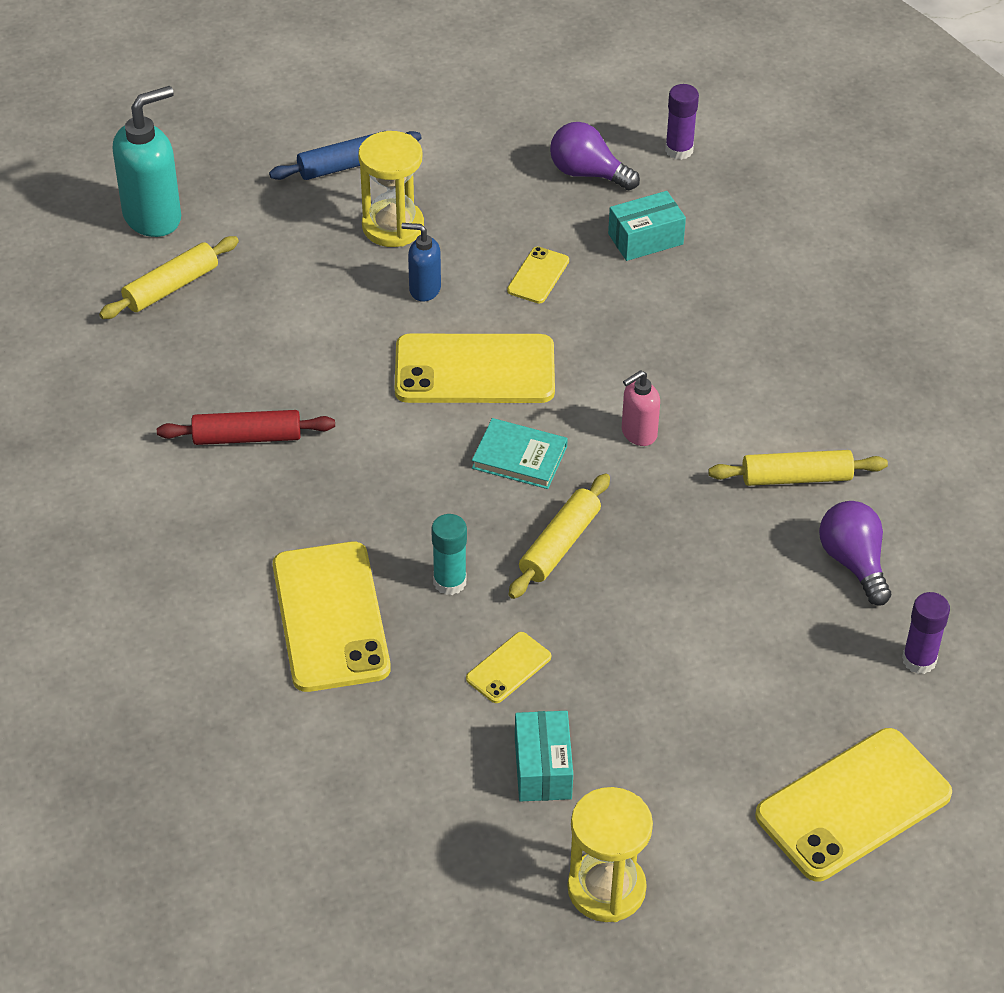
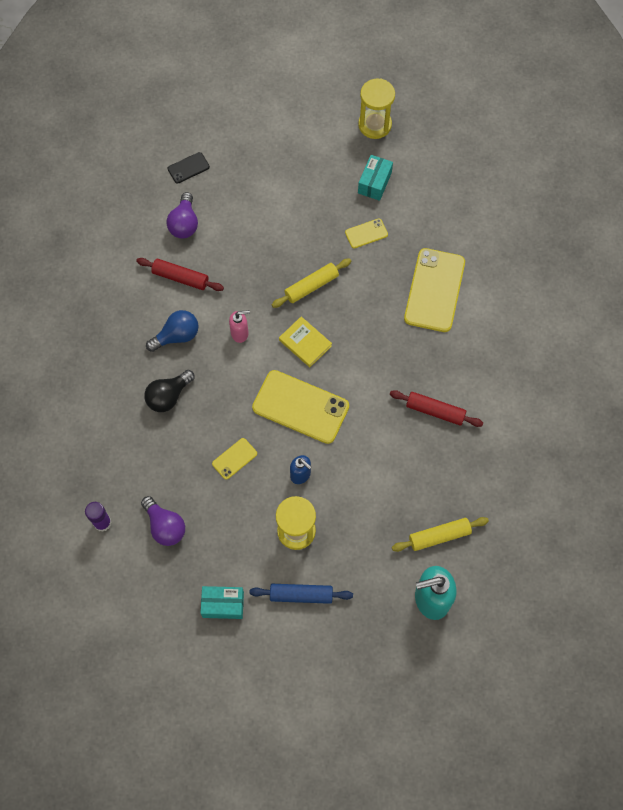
camera: 155 degrees left, 20 degrees up
(449, 582) = (372, 287): turquoise glue stick -> none
(519, 457) = (305, 343): turquoise book -> yellow book
(645, 239) = (162, 461): turquoise box -> turquoise box (223, 604)
(693, 315) = (168, 396): none -> black light bulb
(739, 394) = (177, 336): none -> blue light bulb
(796, 478) = (180, 277): yellow rolling pin -> red rolling pin
(853, 805) = (257, 119): yellow phone -> none
(919, 660) = (188, 168): purple glue stick -> black phone

